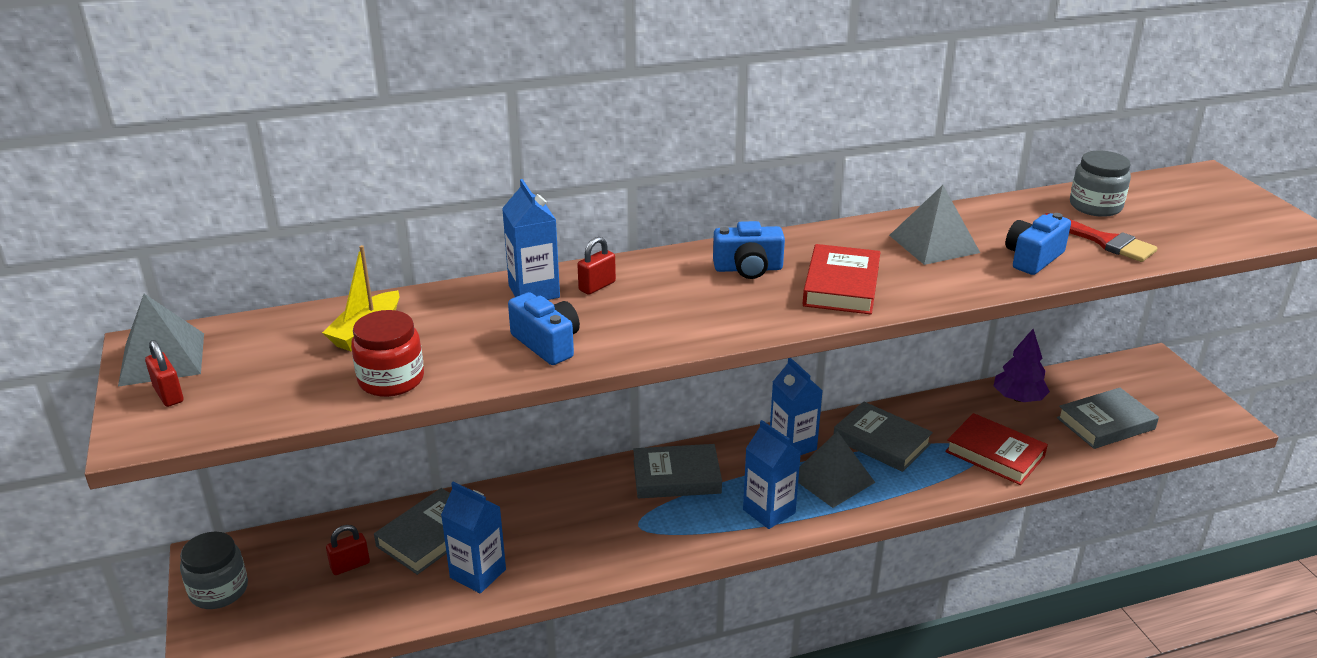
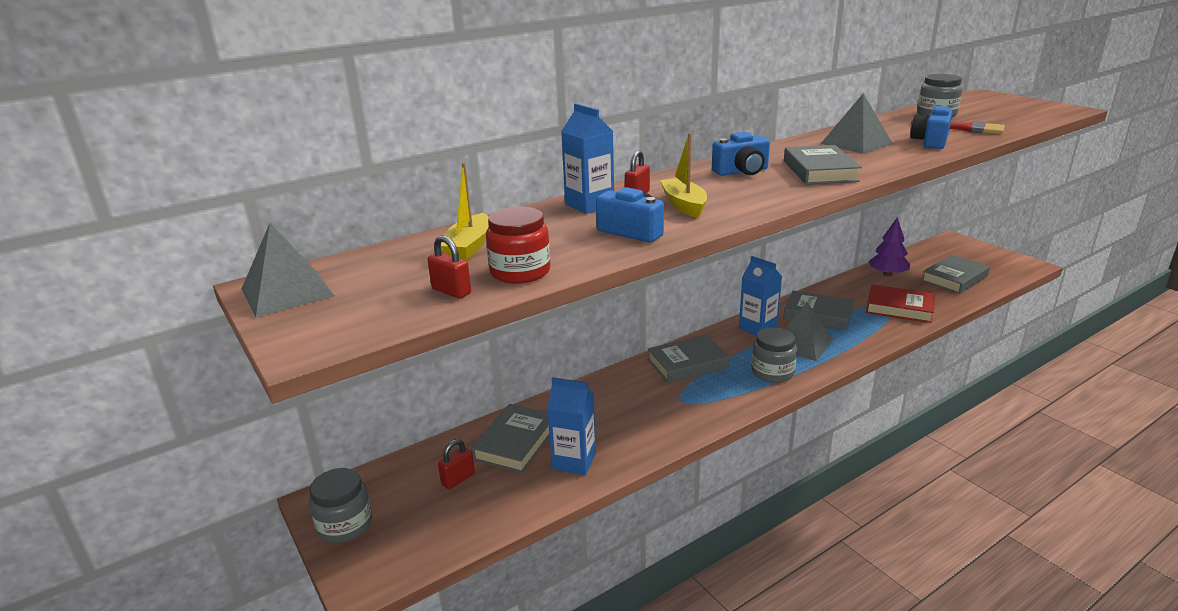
camera: 15 degrees left, 5 degrees down
(168, 395) = (313, 314): red padlock -> red padlock (451, 291)
(635, 313) = (684, 205): none -> yellow boat
(769, 511) = (772, 372): blue carton -> grey jar
(841, 286) = (819, 171): red book -> grey book

